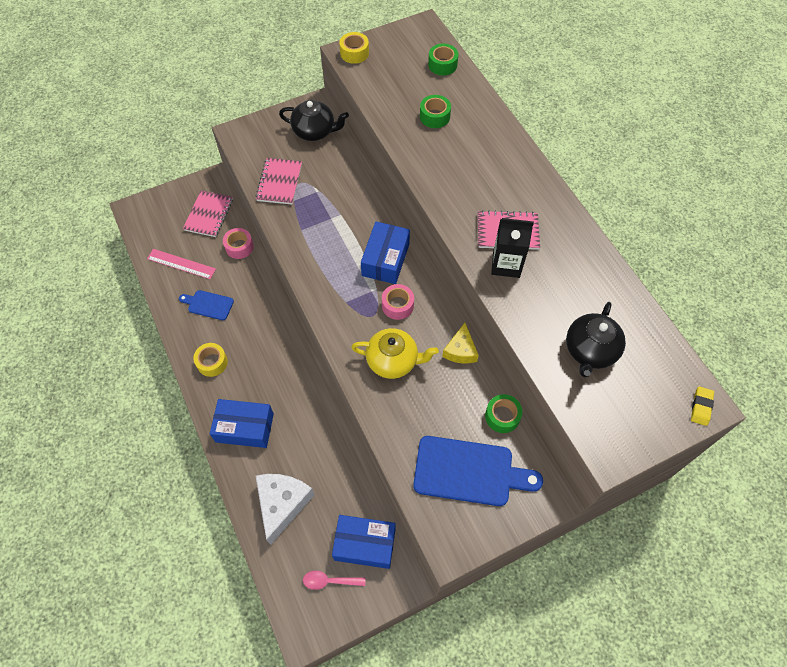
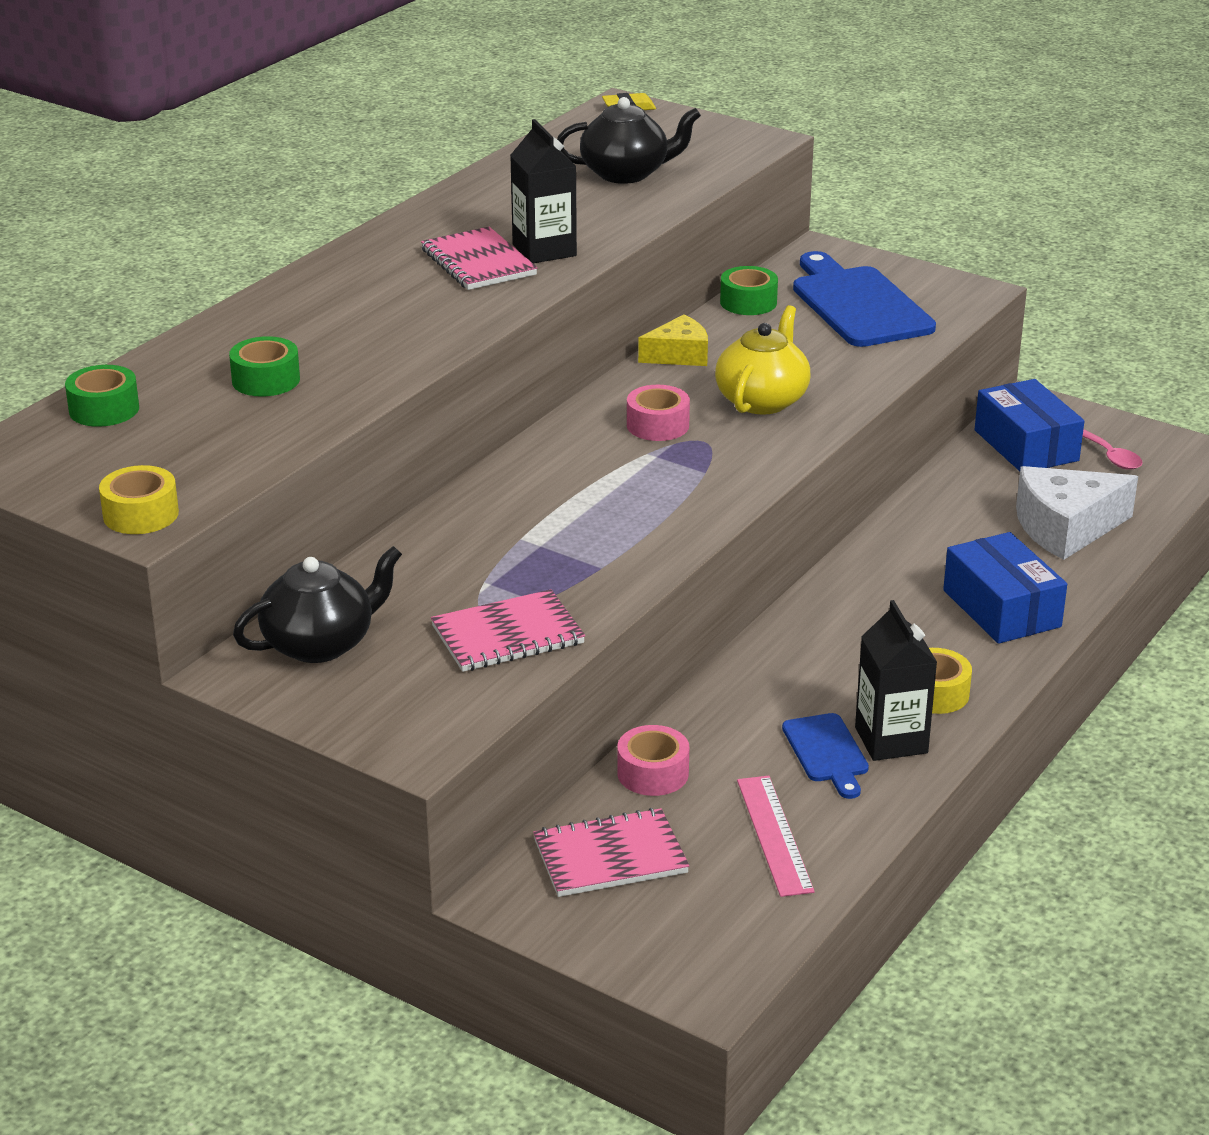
camera: 120 degrees left, 30 degrees down
(198, 329) = (891, 740): none -> black carton
(315, 131) = (320, 644): black teapot -> black teapot turned 75 degrees clockwise
(385, 259) = (576, 462): blue box -> none
(393, 361) = (762, 400): yellow teapot -> yellow teapot turned 45 degrees clockwise

